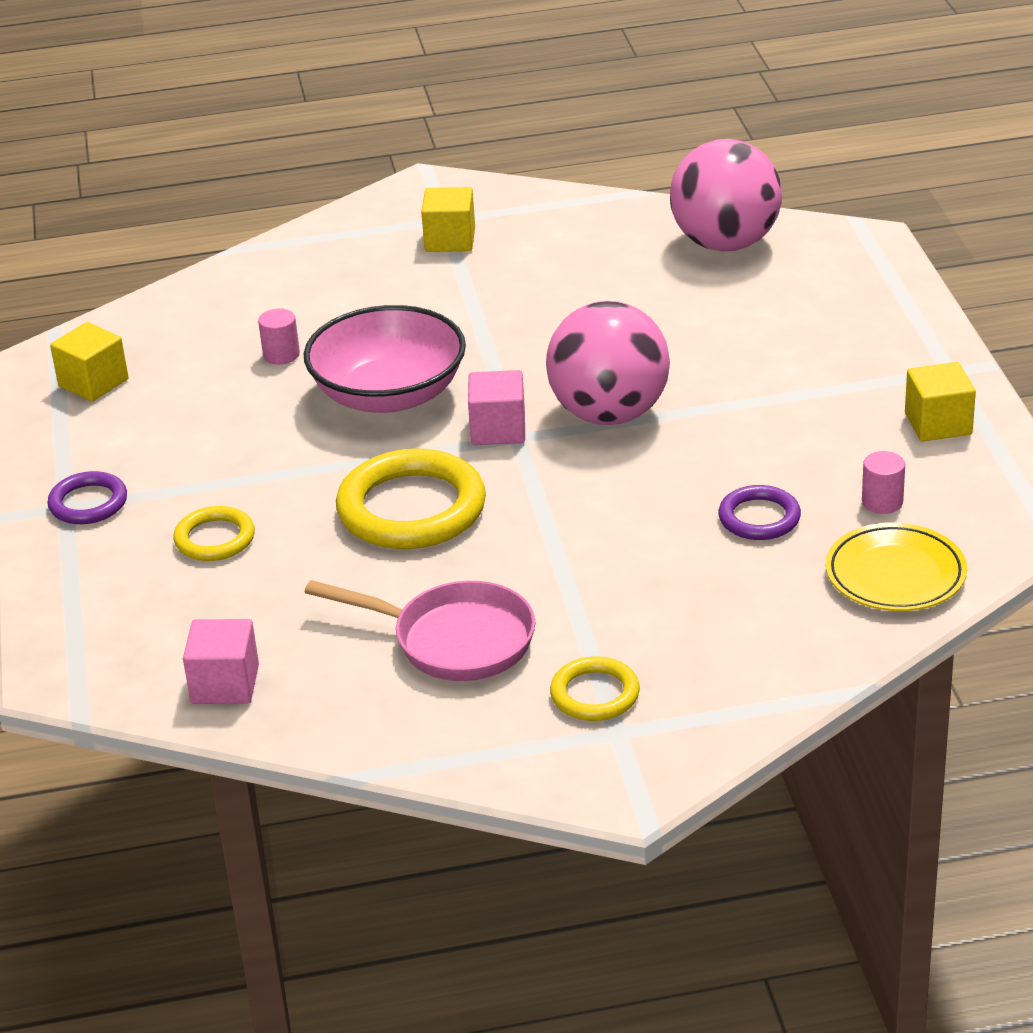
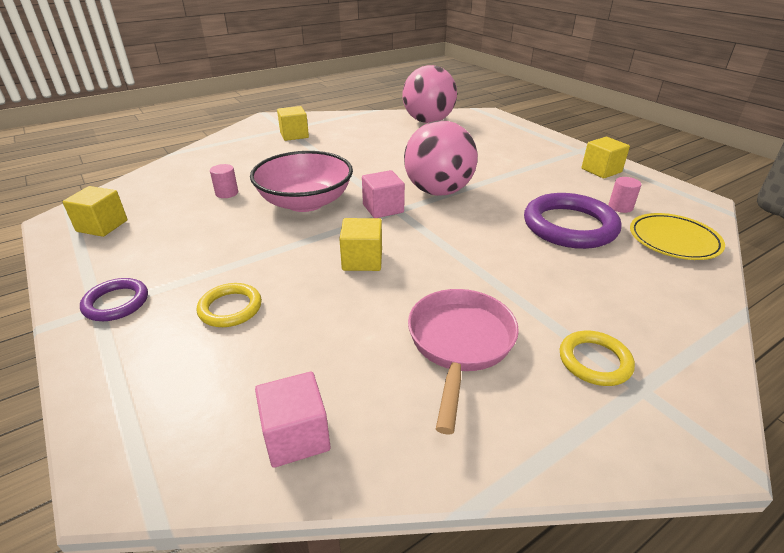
camera: 25 degrees left, 0 degrees up
(411, 508) = (362, 260): yellow ring -> yellow cube
(454, 640) = (459, 344): pink pan -> pink pan turned 75 degrees counterclockwise
(759, 518) = (569, 226): purple ring -> purple ring, size x1.86

